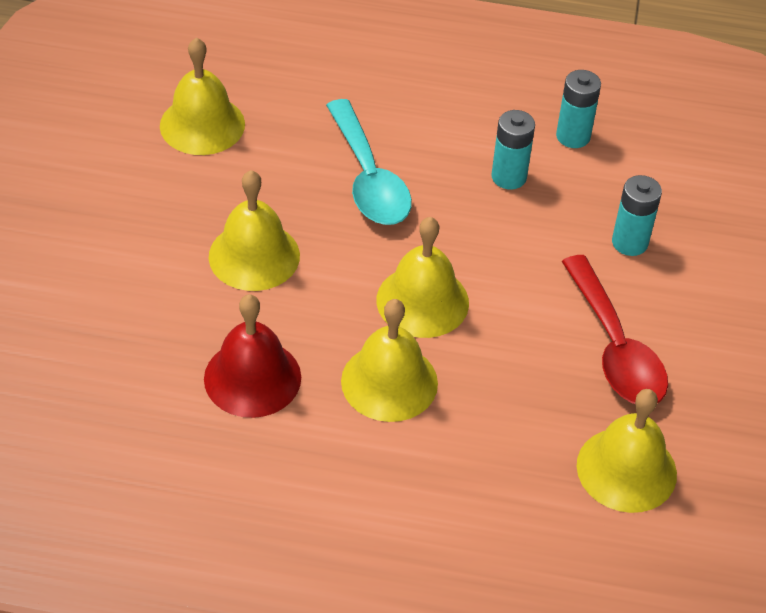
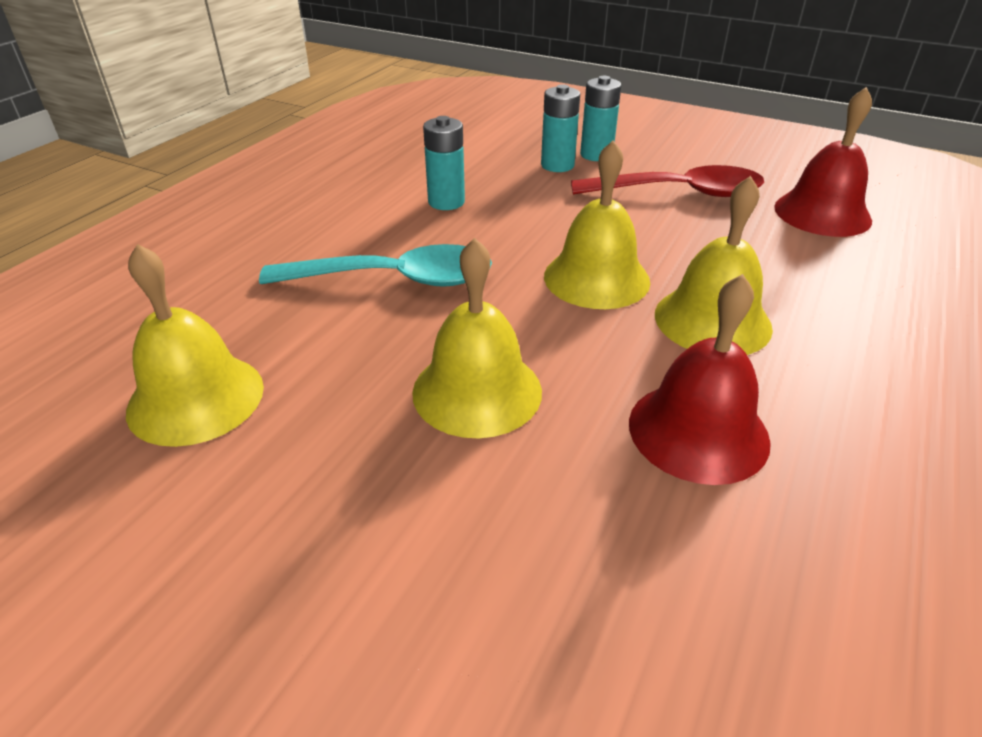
camera: 70 degrees left, 10 degrees down
(573, 136) = (415, 165): turquoise battery -> turquoise battery (596, 155)
(626, 469) = (822, 213): yellow bell -> red bell

